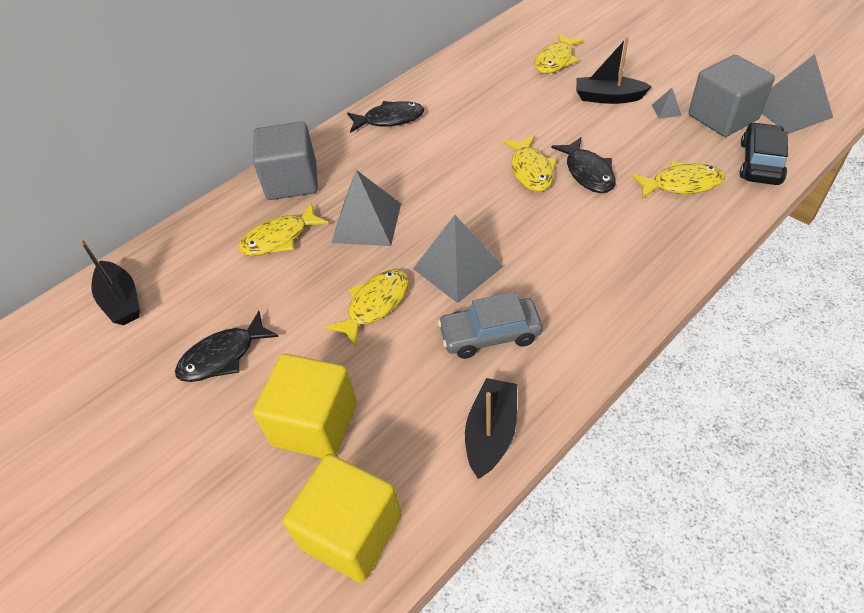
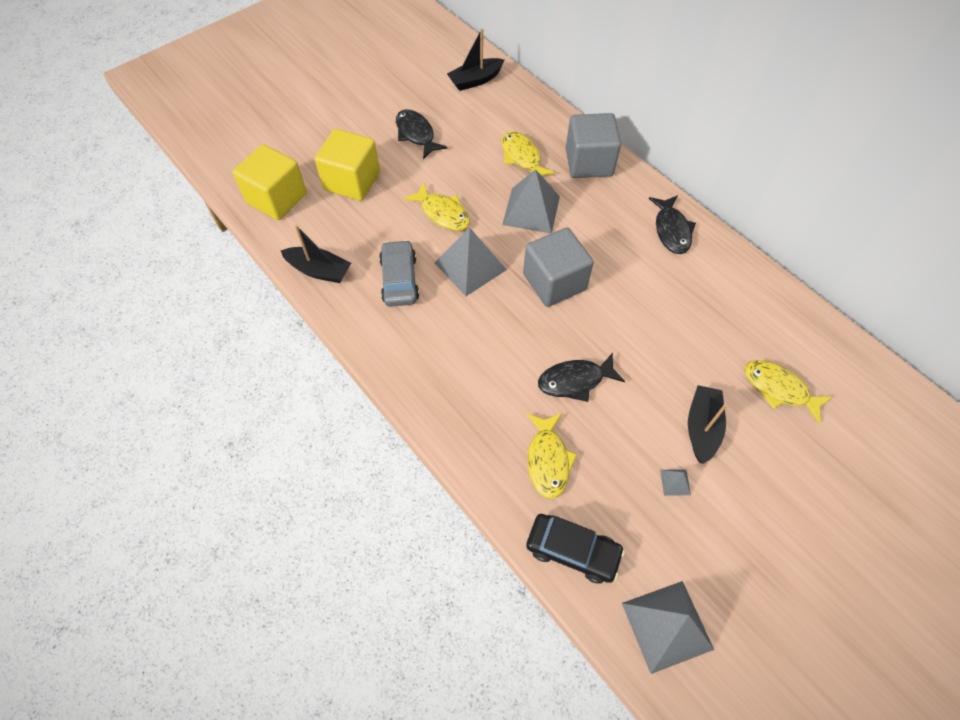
camera: 90 degrees right, 10 degrees up
(531, 170) = (583, 334): yellow fish -> none
(722, 117) = (657, 539): grey cube -> grey cube (554, 282)

